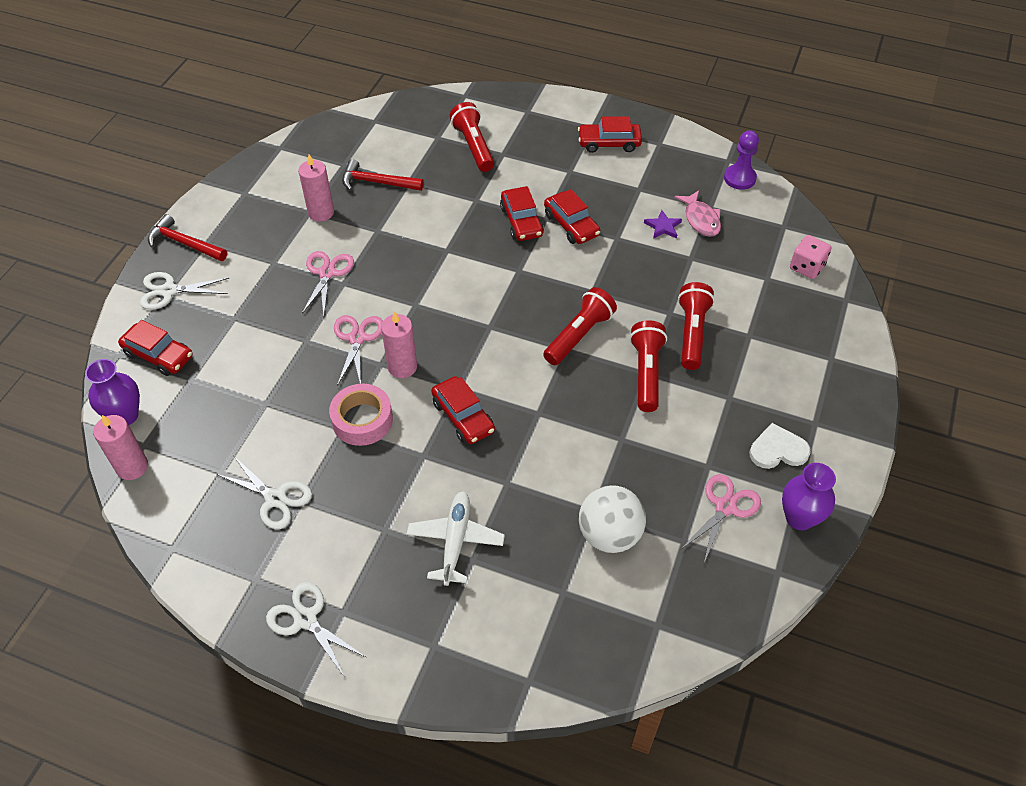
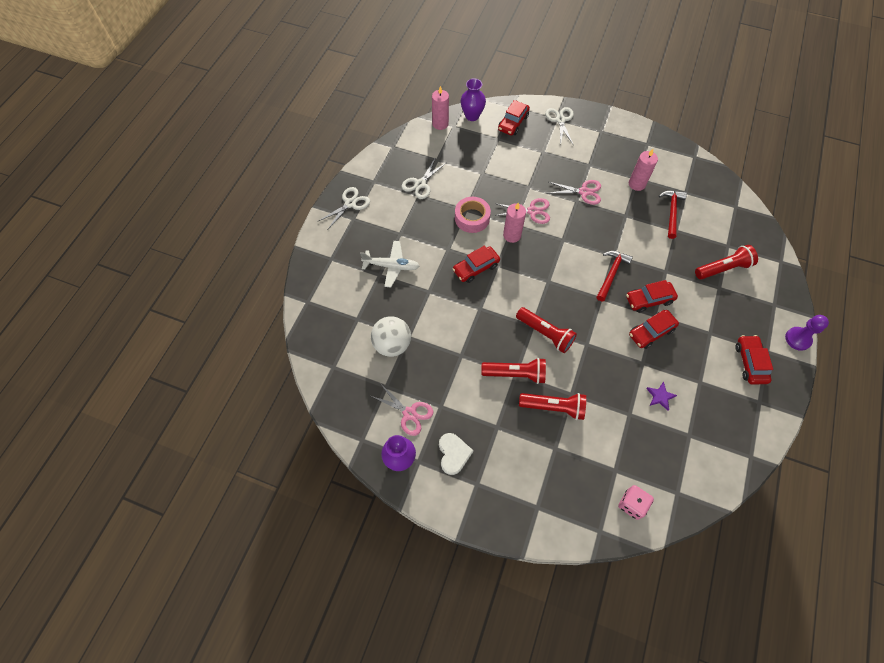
camera: 90 degrees right, 10 degrees up
(184, 243) = (599, 121): red hammer -> red hammer (611, 274)
(701, 219) = (673, 426): pink fish -> none
(739, 178) = (730, 463): purple pawn -> purple pawn (798, 339)

